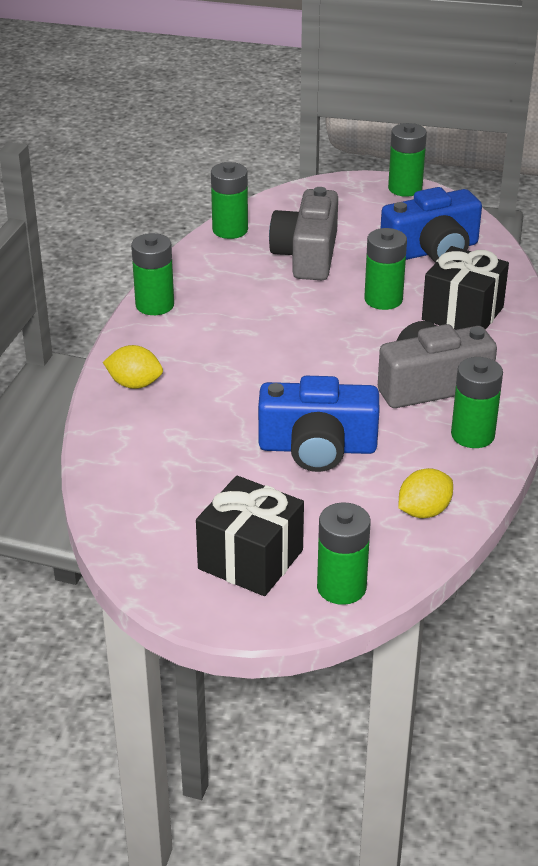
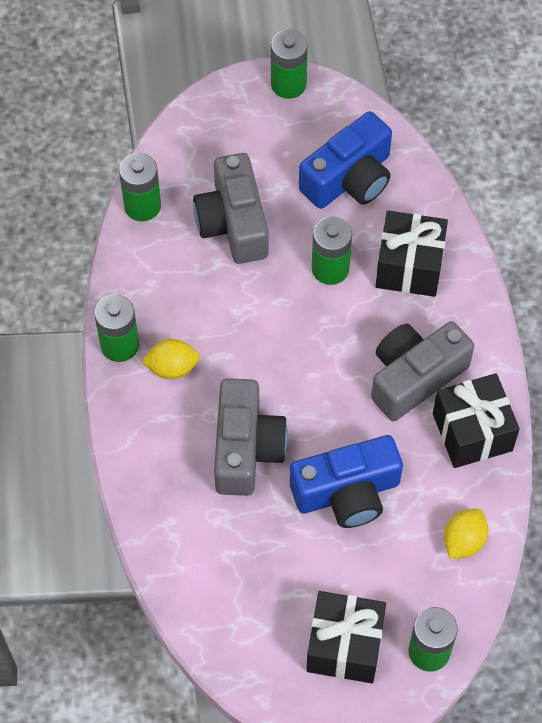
camera: 20 degrees left, 25 degrees up
(134, 384) = (151, 463): yellow lemon -> yellow lemon (172, 368)
(232, 395) = (246, 448): none -> grey camera
(472, 435) = (472, 432): green battery -> black gift

